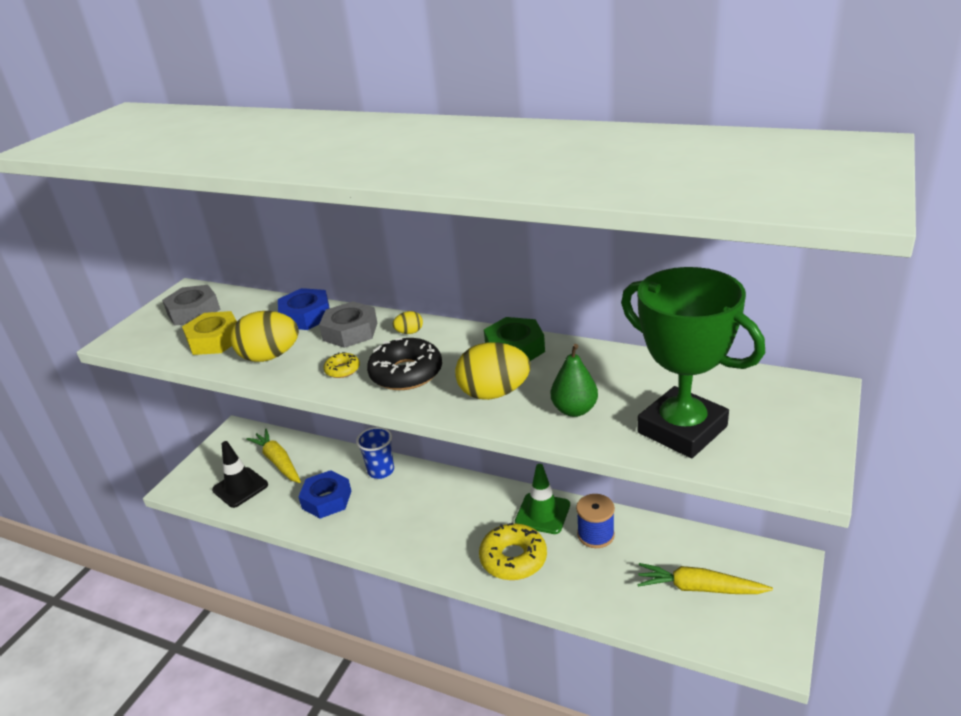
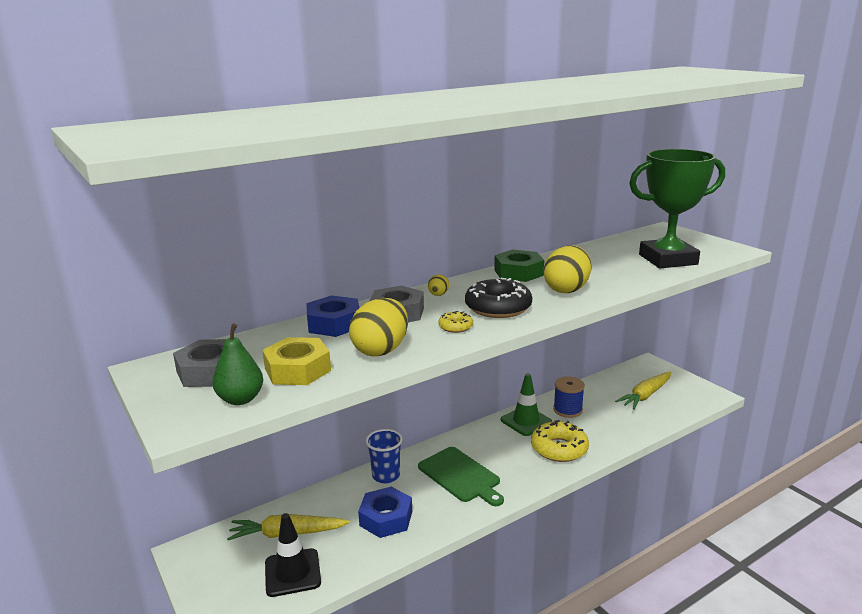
camera: 60 degrees left, 10 degrees down
(414, 513) = (460, 476): none -> green cutting board
(574, 410) = (616, 275): green pear -> green pear (240, 399)

